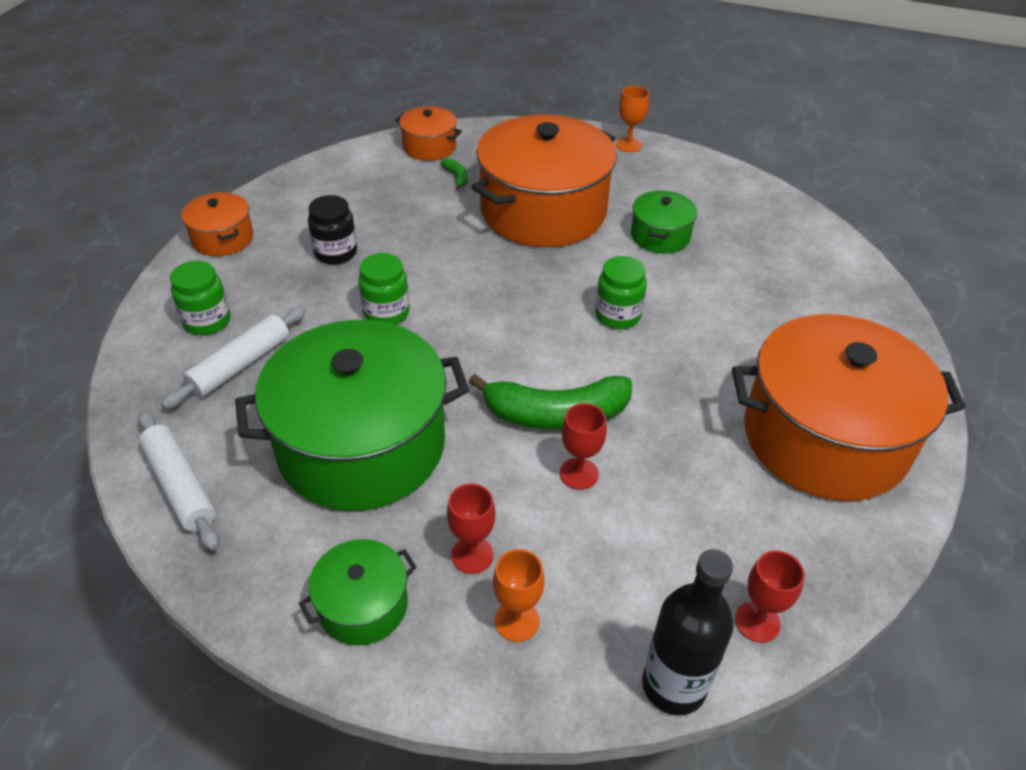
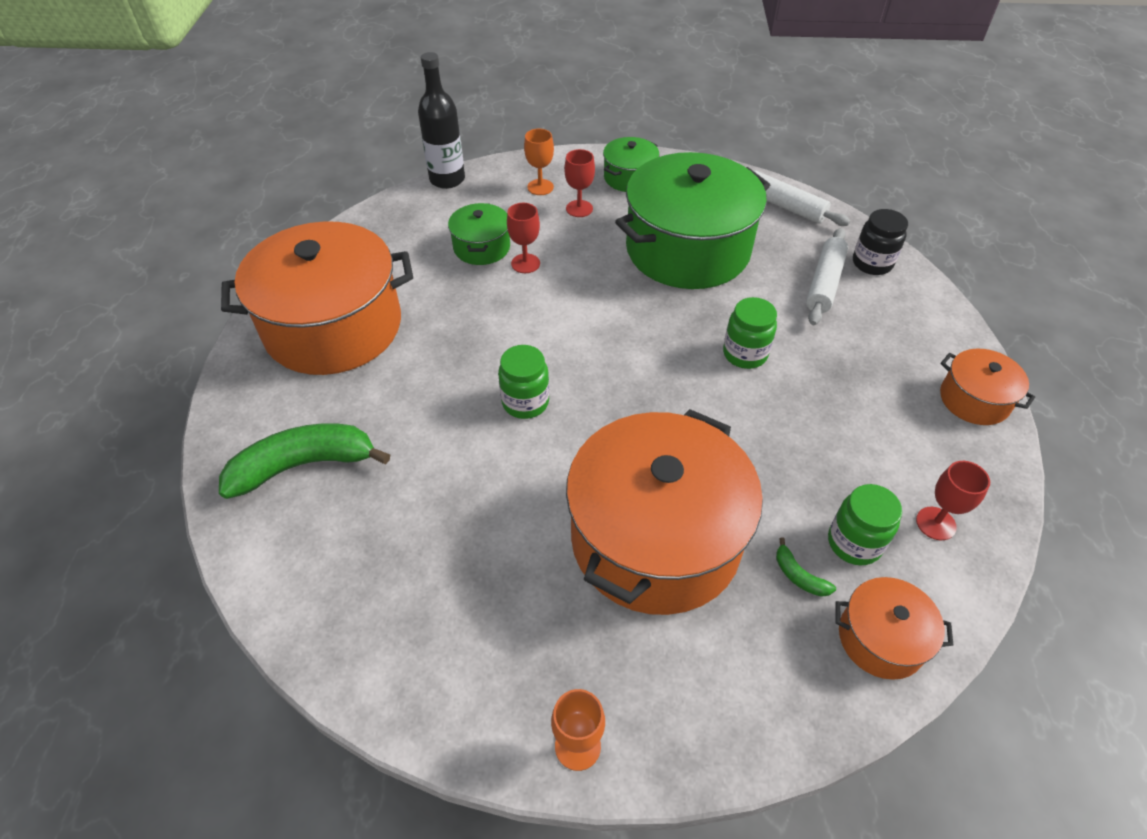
camera: 165 degrees right, 5 degrees up
(207, 321) = (888, 311): green jar -> green jar (854, 543)
(336, 253) = (846, 410): black jar -> black jar (872, 263)
(555, 414) = (555, 299): green banana -> green banana (304, 465)
(660, 236) = (496, 531): green pot -> green pot (481, 247)
(757, 622) = (399, 211): red goblet -> red goblet (935, 523)

